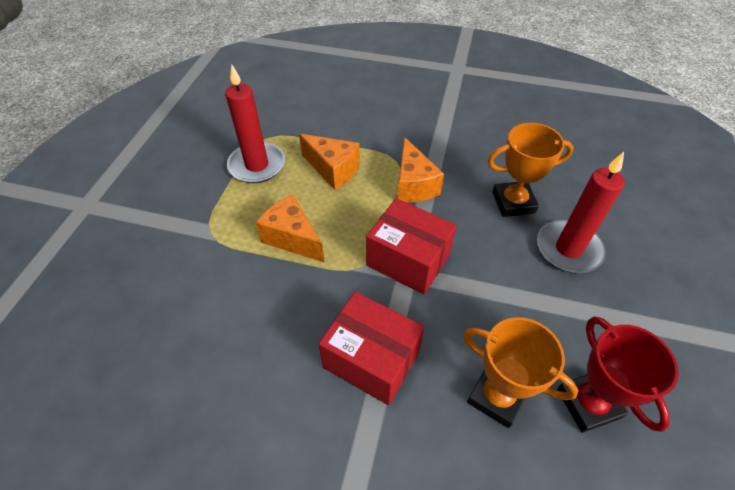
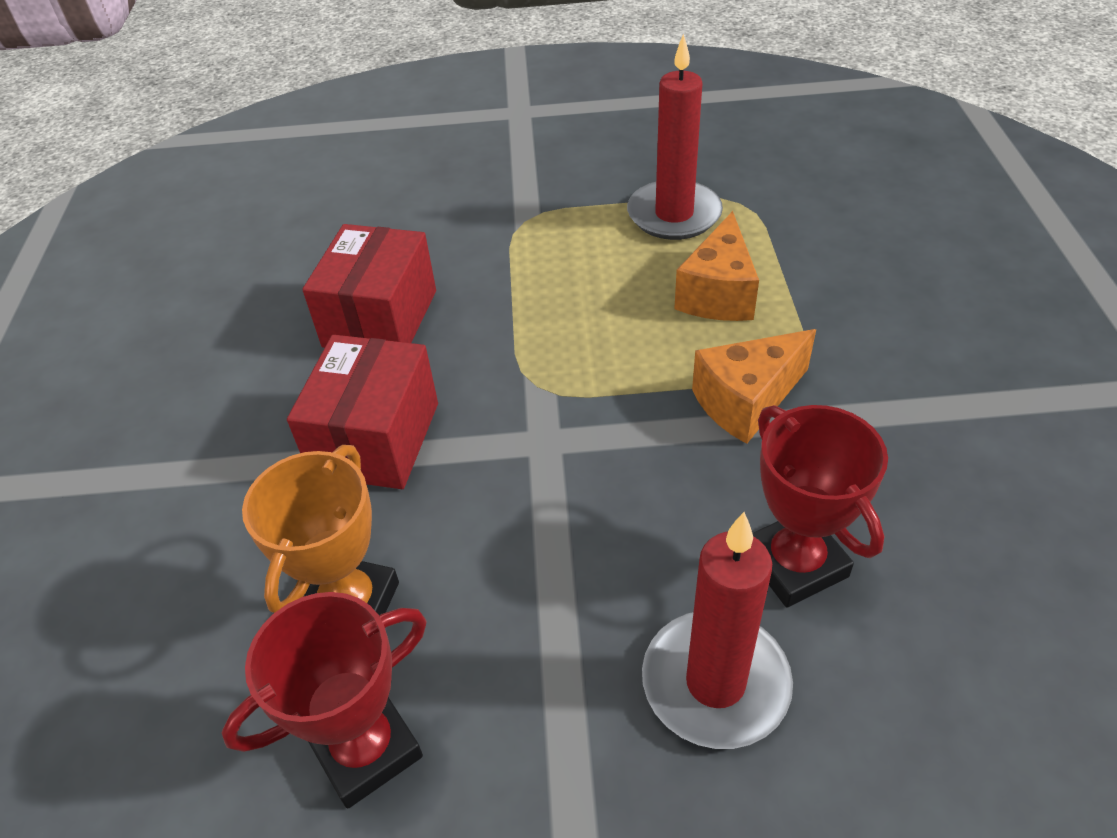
camera: 75 degrees right, 5 degrees down
(292, 238) = (552, 296): orange cheese -> none
(408, 260) = (571, 435): red box -> red box (380, 318)
(513, 202) = (795, 564): orange trophy -> red trophy

